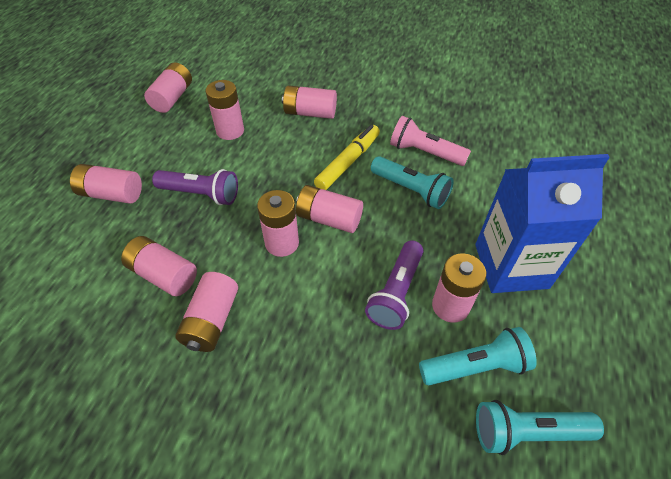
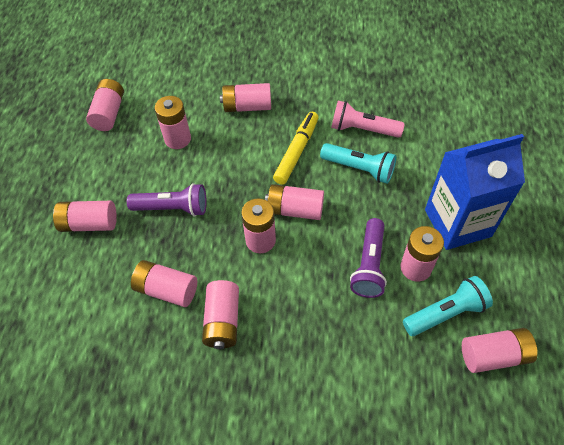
camera: 10 degrees left, 5 degrees up
(527, 432) = (494, 355): turquoise flashlight -> pink battery

